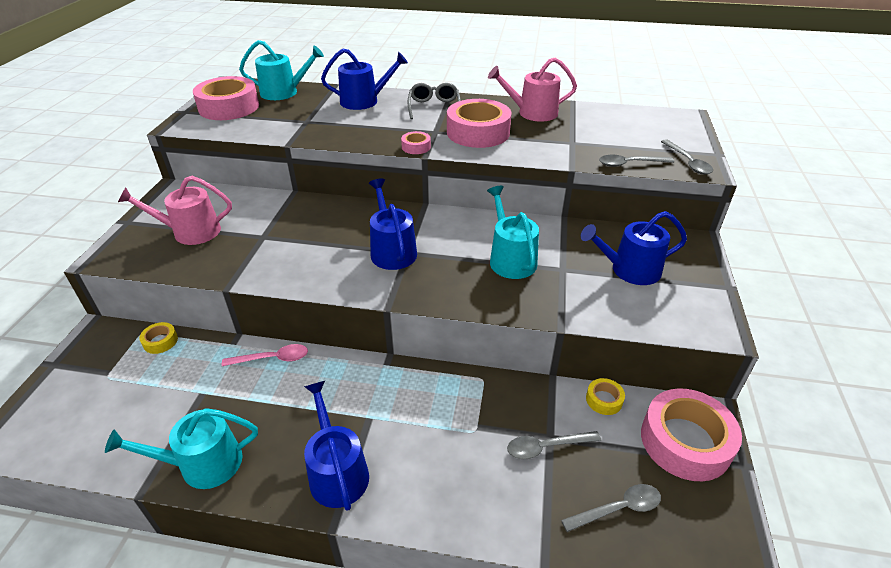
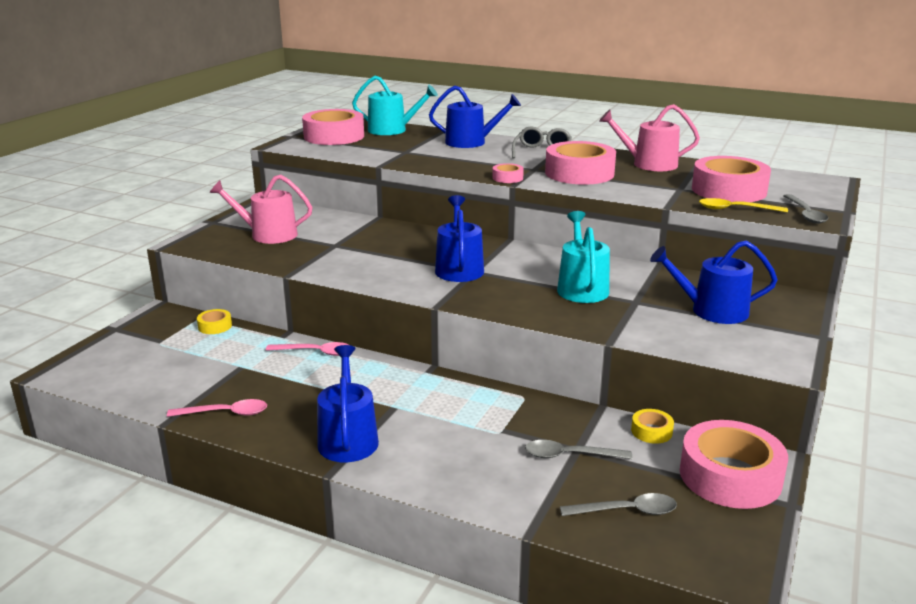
camera: 15 degrees right, 15 degrees down
(203, 464) = (225, 413): turquoise watering can -> pink spoon
(613, 139) = (728, 190): none -> pink tape
(629, 164) = (735, 209): grey spoon -> yellow spoon

